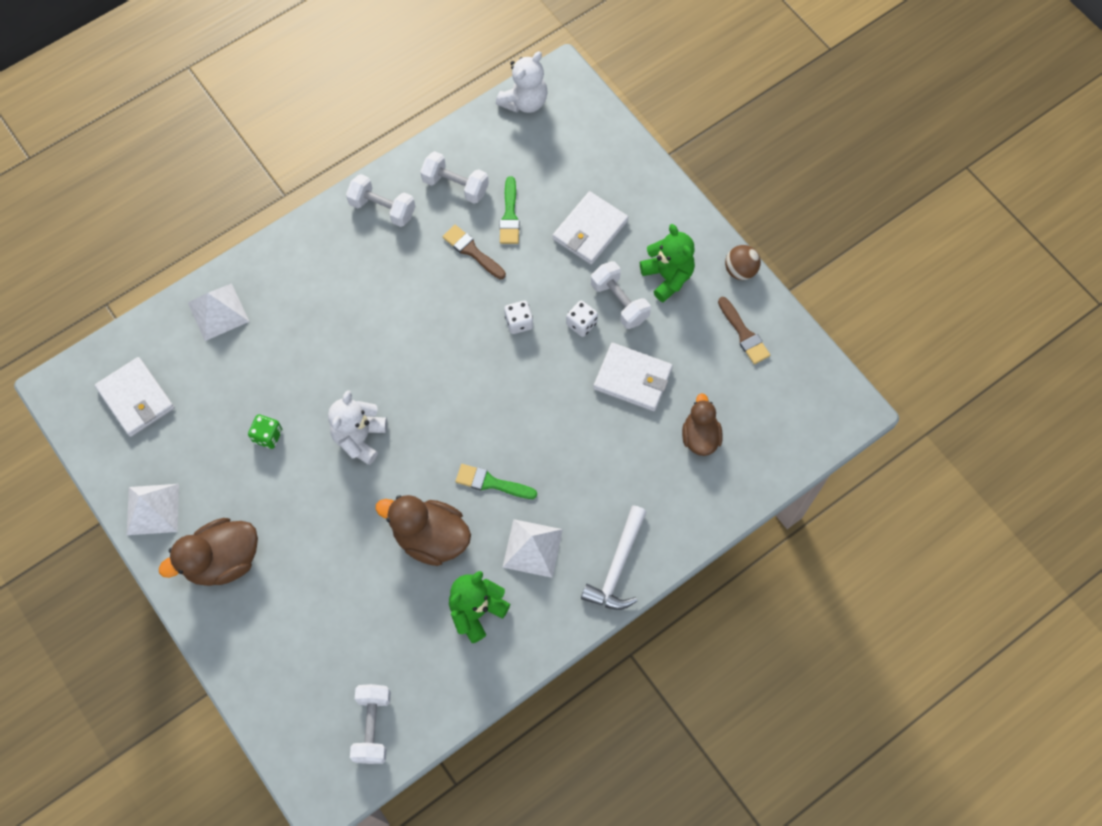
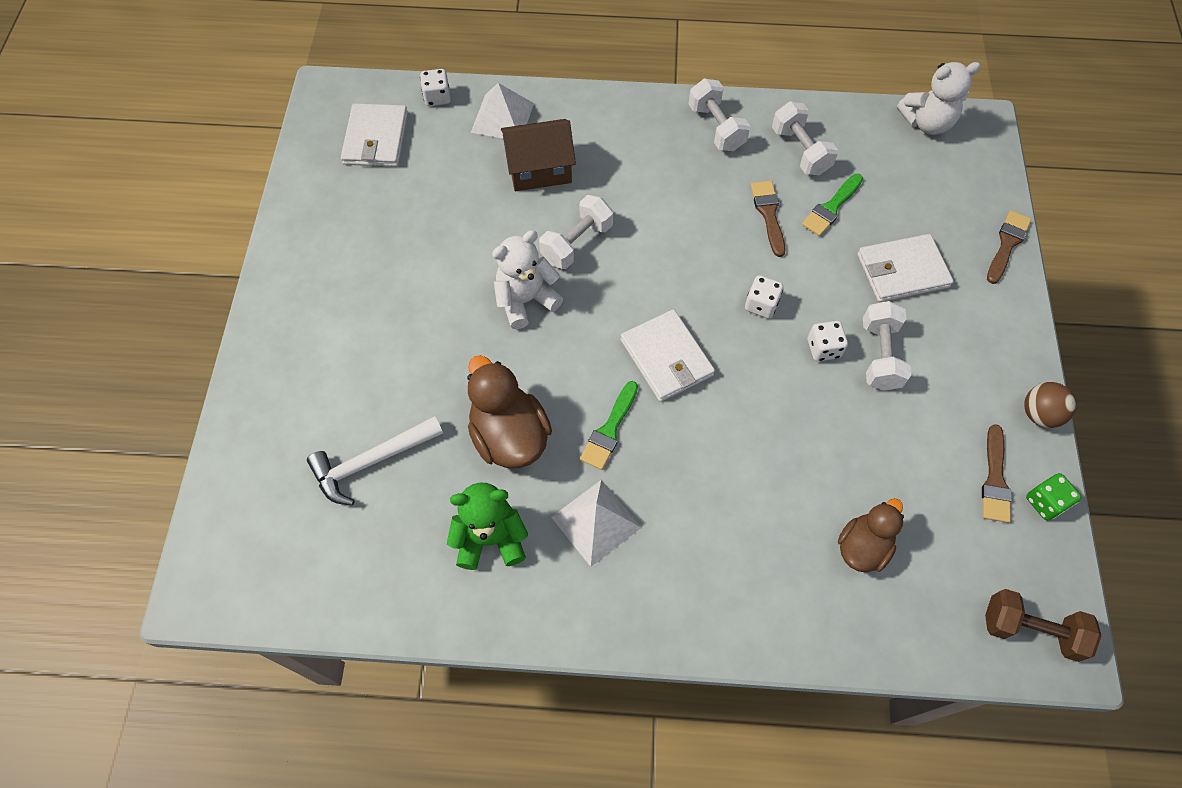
camera: 40 degrees right, 5 degrees down
(152, 331) = (437, 97): none -> white dice
(153, 509) = (305, 232): white pyramid -> none
(223, 560) = (318, 316): brown duck -> none
(268, 436) = (450, 242): green dice -> green dice (1045, 502)
(283, 333) = (539, 169): none -> brown house
(373, 726) = (300, 567): white dumbbell -> white dumbbell (576, 243)
(491, 483) = (609, 429): green brush -> green brush turned 120 degrees counterclockwise
(617, 566) = (666, 609): white hammer -> white hammer (372, 462)
(632, 379) = (835, 437): white wallet -> white wallet (666, 358)
(641, 161) = (1007, 244): none -> brown brush
(667, 277) = (951, 366): green teddy bear -> none
(824, 412) = (1030, 629): none -> brown dumbbell

